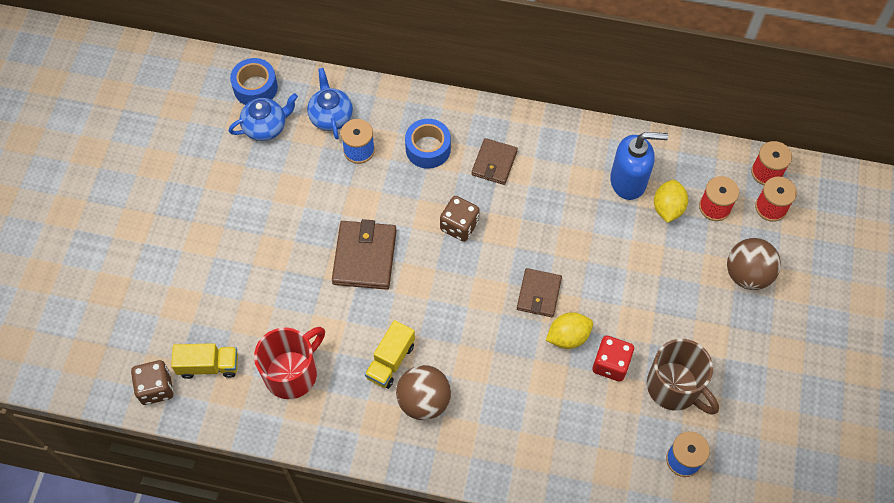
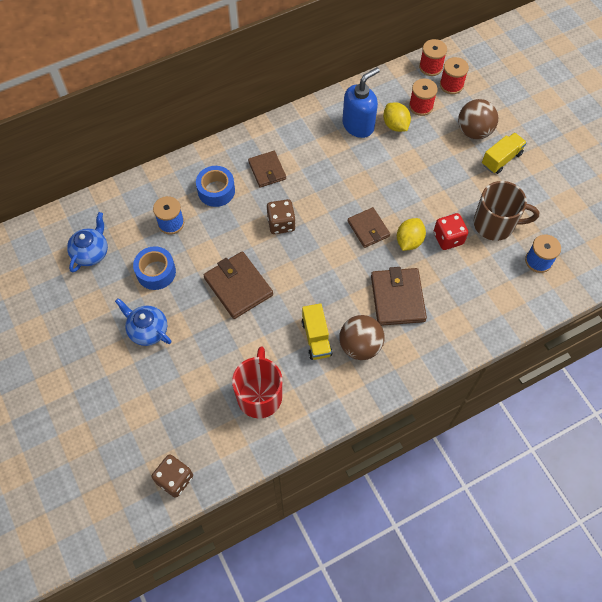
camera: 40 degrees left, 0 degrees up
(209, 366) = (198, 435): yellow truck -> yellow truck (501, 159)
(255, 88) = (59, 232): blue tape -> blue tape (156, 272)
(331, 116) = (131, 215): blue teapot -> blue teapot (148, 330)
(502, 384) = (397, 298): none -> brown wallet

